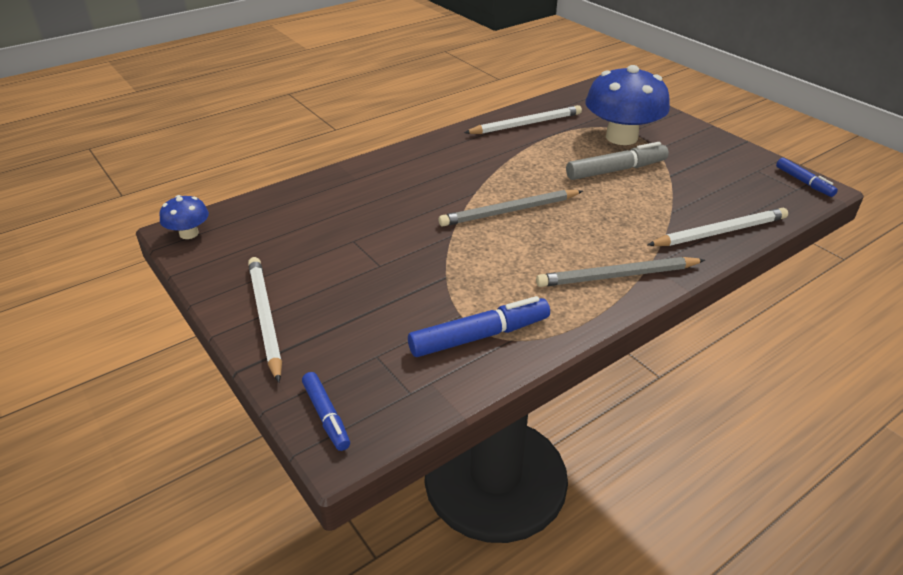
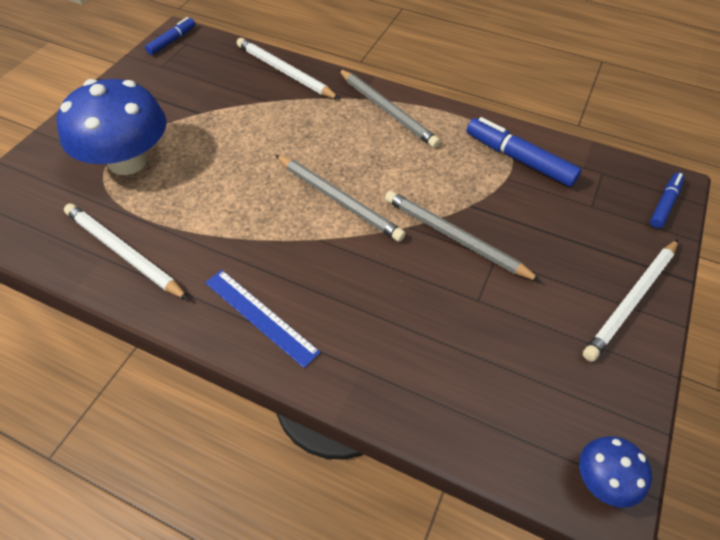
camera: 120 degrees left, 15 degrees up
(418, 253) = (455, 238): none -> grey pencil
(430, 156) = (260, 316): none -> blue ruler
(616, 170) = (210, 148): grey marker -> none

